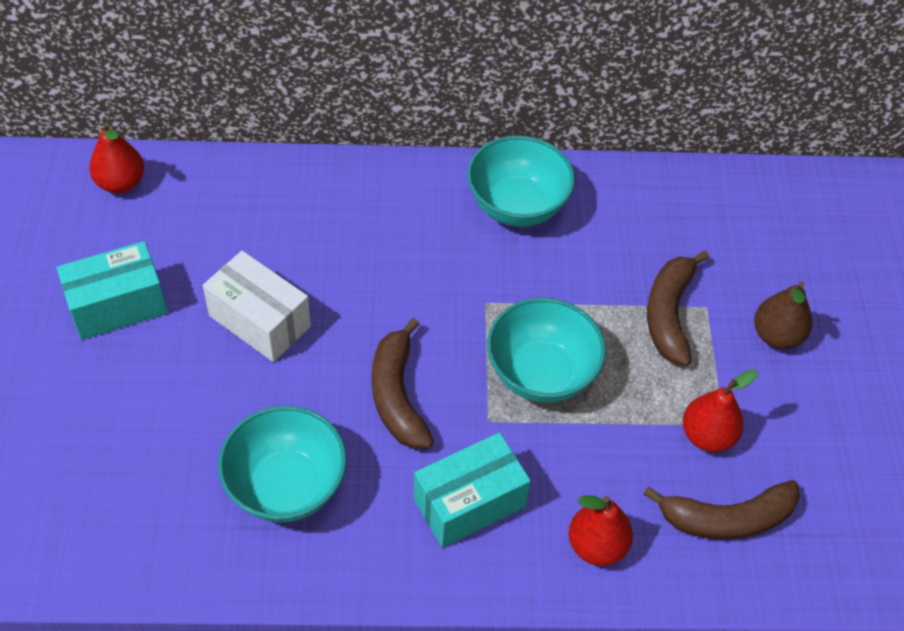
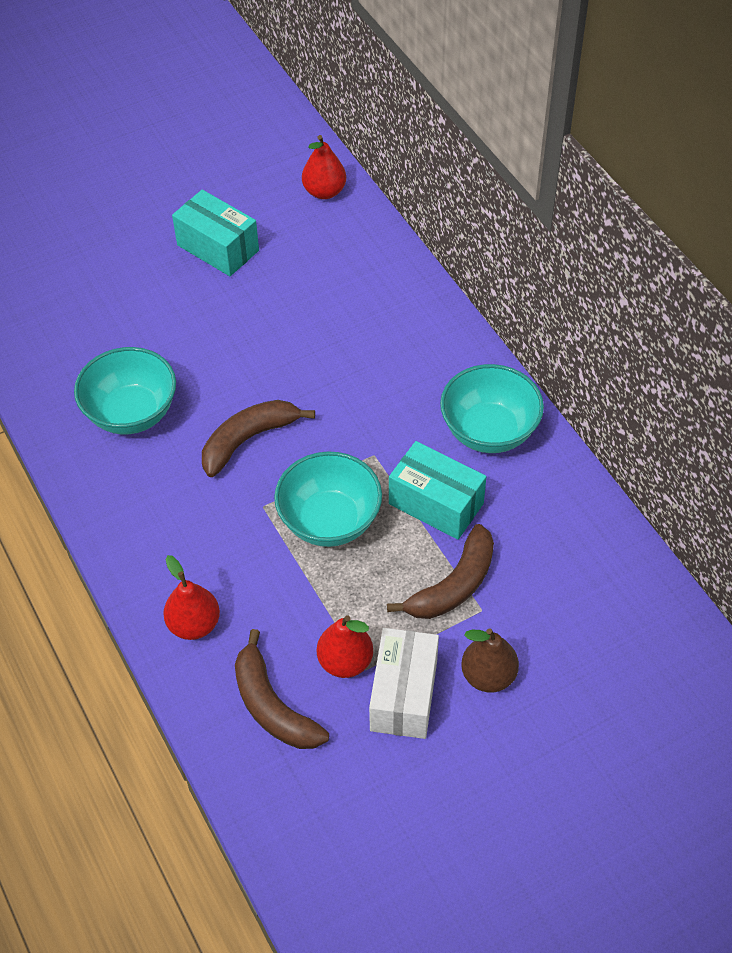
camera: 65 degrees right, 0 degrees up
(260, 321) = (259, 329): white box -> white box (403, 695)
(469, 503) = (182, 526): turquoise box -> turquoise box (436, 504)
(669, 314) = (453, 585): brown banana -> brown banana turned 150 degrees clockwise

